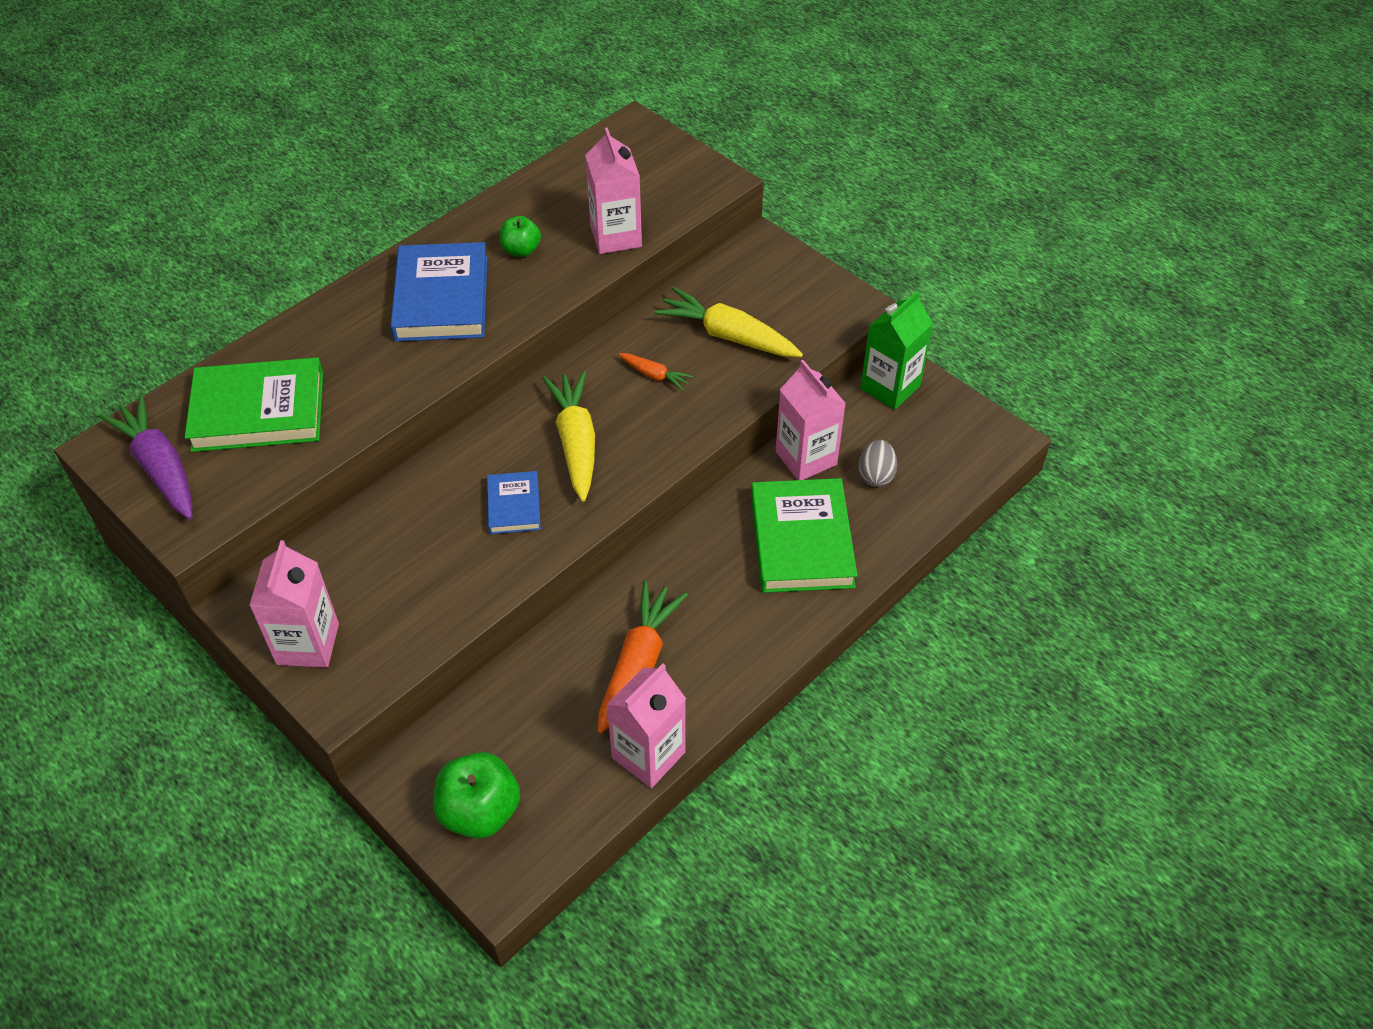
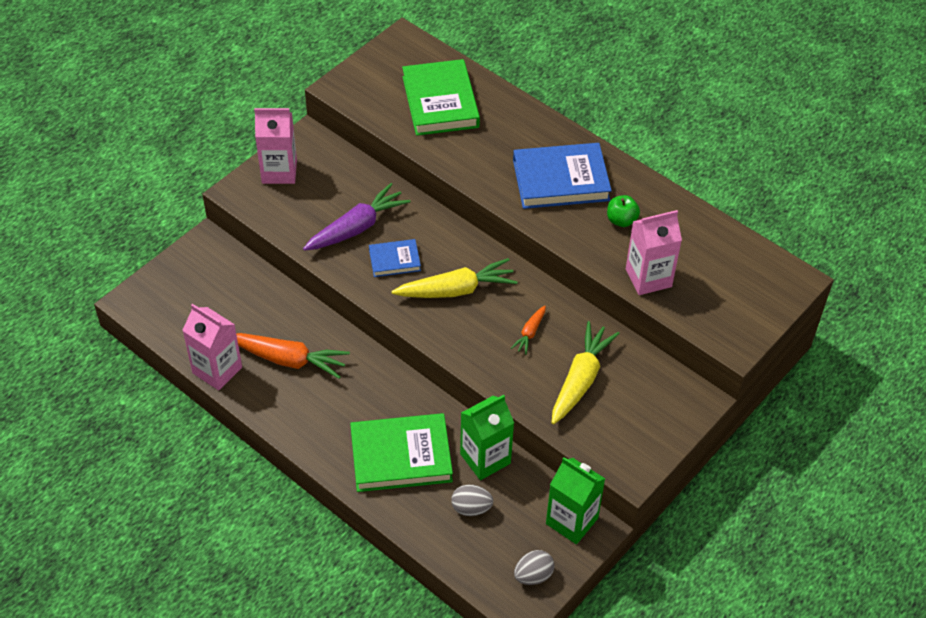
camera: 85 degrees right, 0 degrees up
(160, 467) = (389, 66): purple carrot -> purple carrot (357, 227)
(480, 811) = (181, 286): green apple -> none
(806, 458) = (485, 458): pink carton -> green carton
(962, 425) = (533, 575): none -> grey egg

